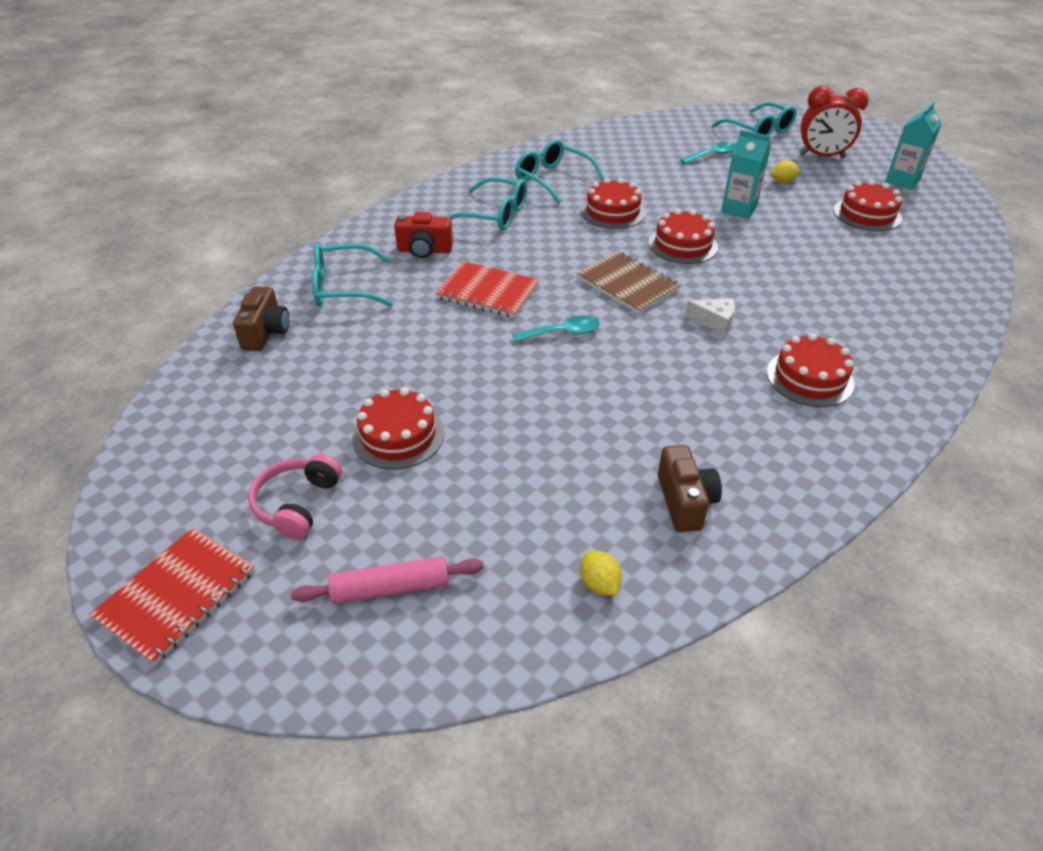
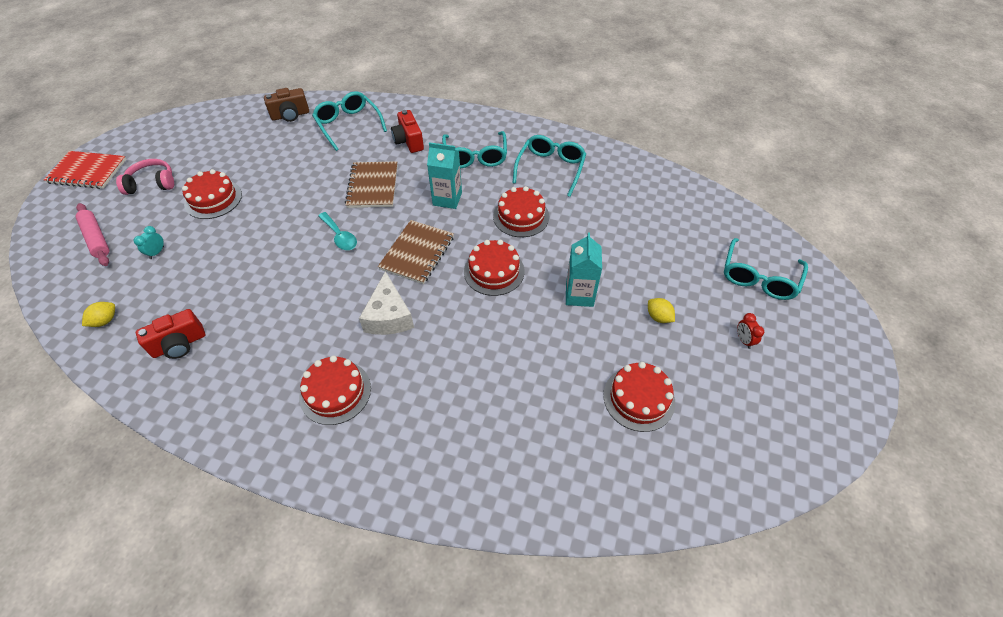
camera: 65 degrees right, 10 degrees up
(479, 511) = (157, 252): none -> turquoise clock
(488, 292) = (373, 186): red notebook -> brown notebook
(685, 502) = (179, 344): brown camera -> red camera
(712, 155) = (673, 254): turquoise spoon -> none
(714, 321) = (389, 316): white cheese -> white cheese, size x1.58
(822, 156) = (743, 340): red clock -> red clock, size x0.43
(902, 180) = (743, 423): turquoise carton -> turquoise carton (447, 199)

